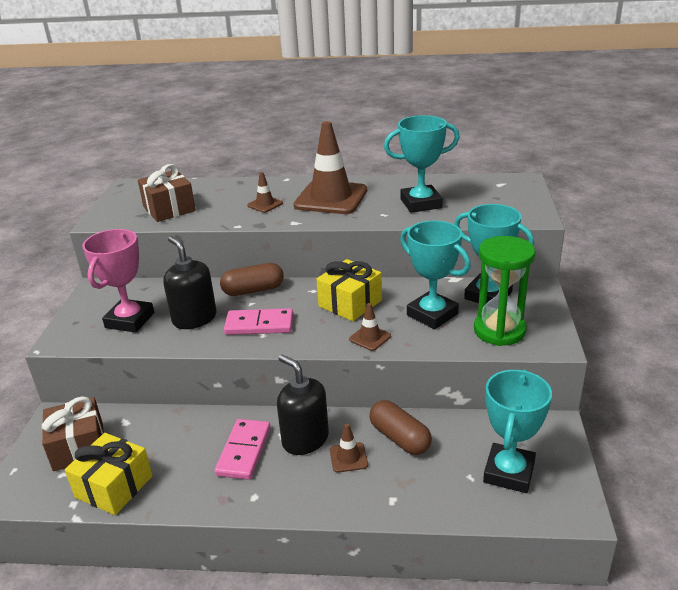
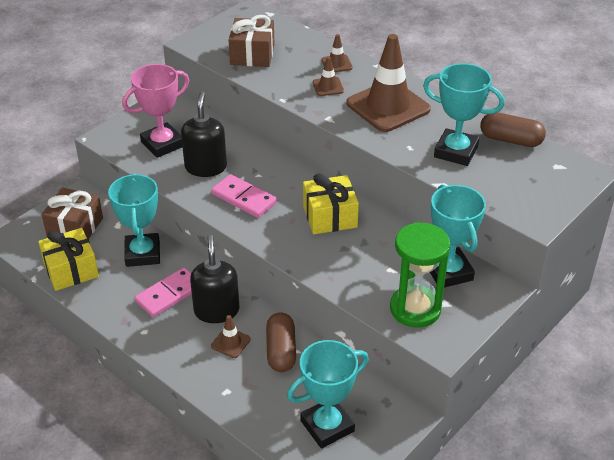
camera: 35 degrees right, 10 degrees up
(253, 290) = (272, 163): brown capsule -> brown capsule (510, 140)
(370, 338) = (309, 256): brown traffic cone -> brown traffic cone (336, 64)
(432, 314) = (380, 263): turquoise trophy -> turquoise trophy (143, 254)

